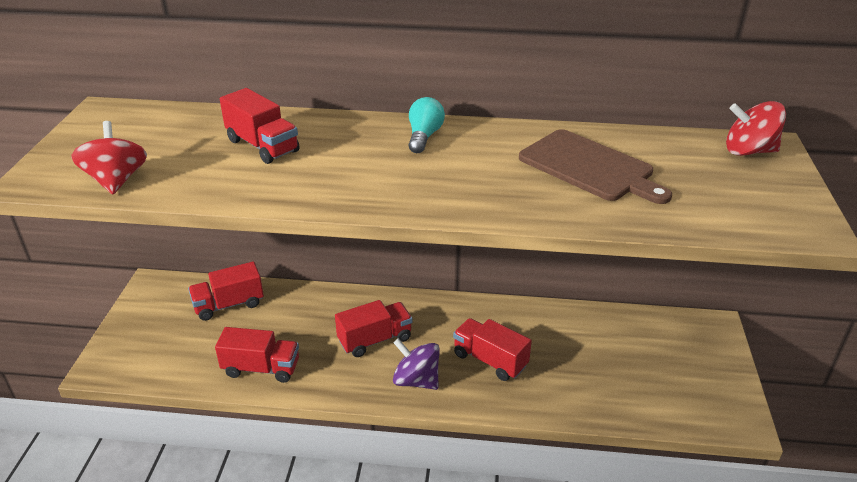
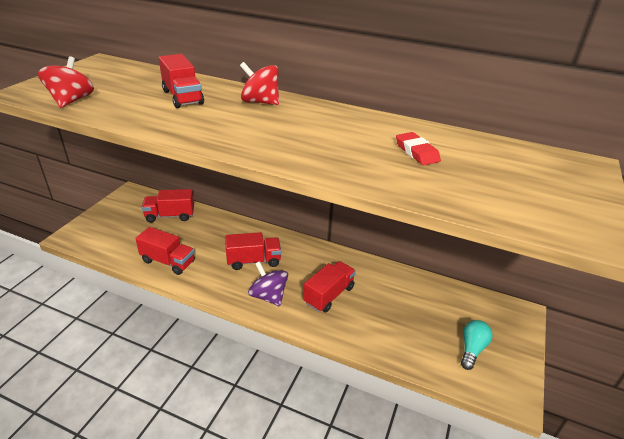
camera: 15 degrees right, 0 degrees up
(424, 136) = (301, 110): turquoise light bulb -> turquoise light bulb (472, 349)
(490, 360) = (329, 295): red truck -> red truck turned 75 degrees clockwise
(589, 167) = (416, 152): brown cutting board -> red eraser
(749, 151) = (565, 165): red spinning top -> red spinning top (260, 102)

